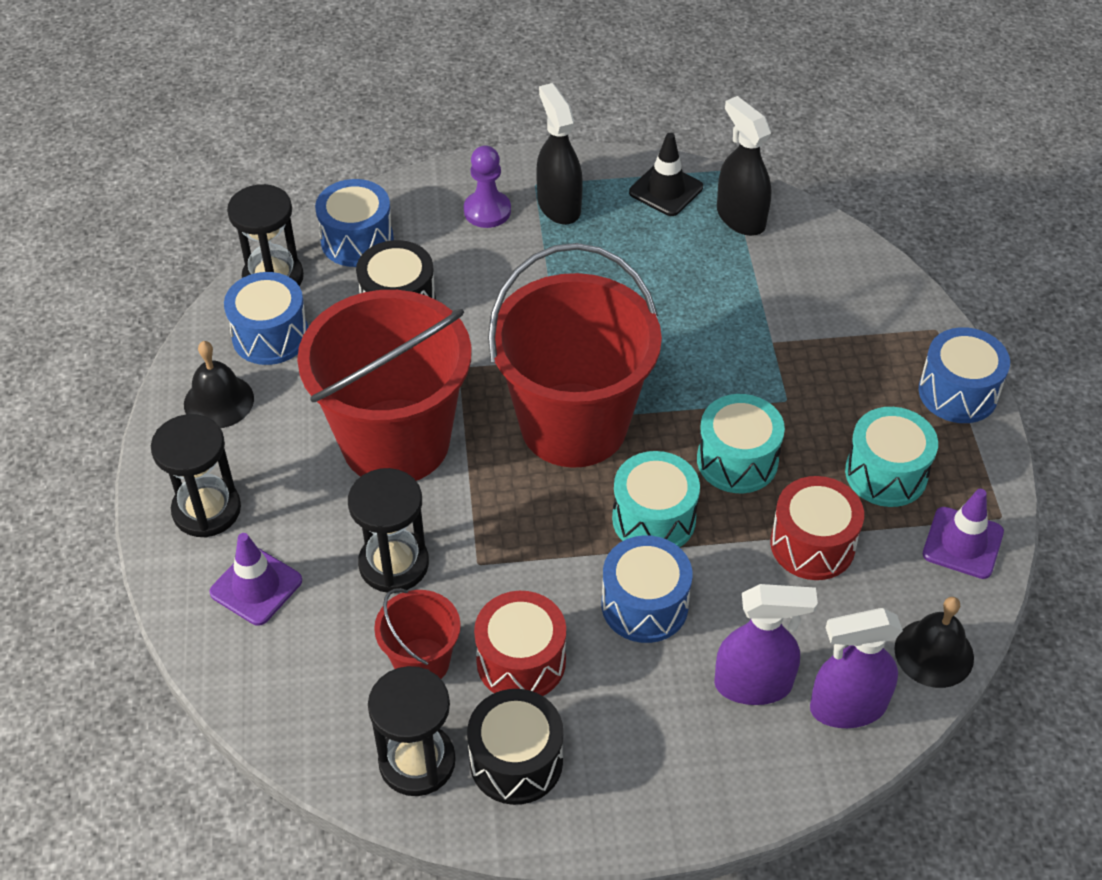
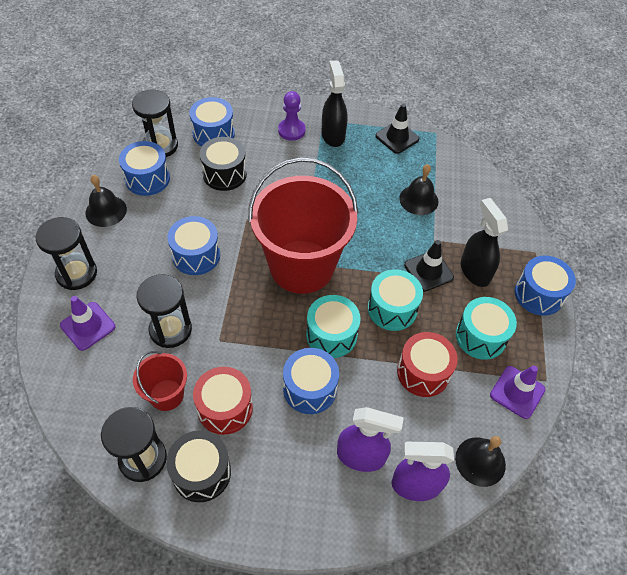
camera: 10 degrees right, 5 degrees up
(395, 441) = (196, 255): red bucket -> blue drum
(730, 283) = (418, 200): none -> black bell
(740, 217) = (436, 162): black spray bottle -> black spray bottle (474, 271)
(777, 391) = (428, 271): none -> black traffic cone

